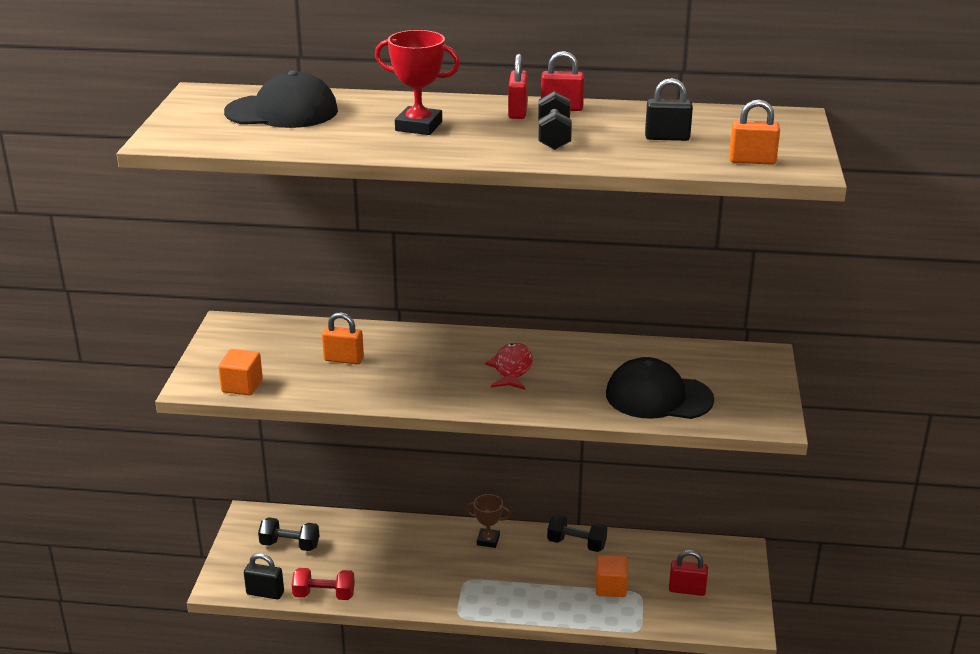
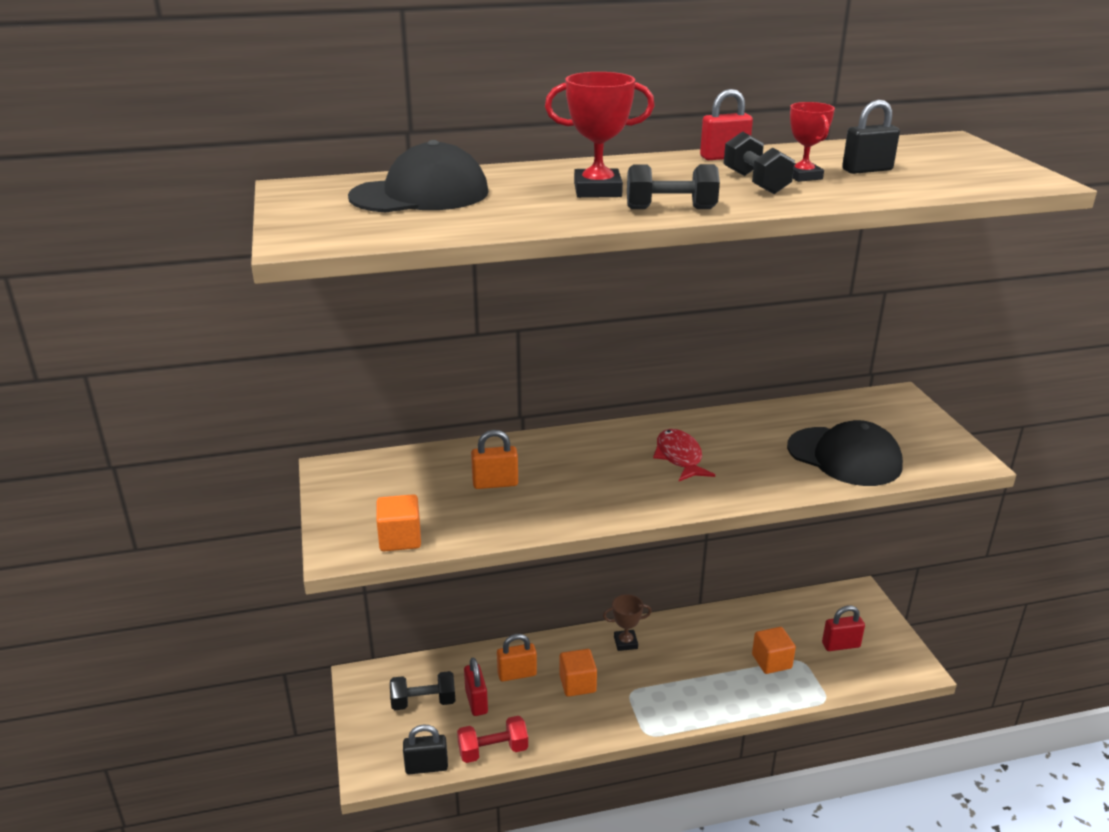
camera: 20 degrees left, 0 degrees up
(425, 563) = (577, 684): none -> orange cube
(517, 112) = (684, 165): red padlock -> red padlock (476, 702)
(576, 544) = (711, 624): black dumbbell -> black dumbbell (670, 209)
(603, 136) = (803, 176): none -> red trophy
(658, 397) = (844, 457): black cap -> black cap turned 135 degrees counterclockwise
(752, 161) = (979, 180): orange padlock -> orange padlock (517, 674)

